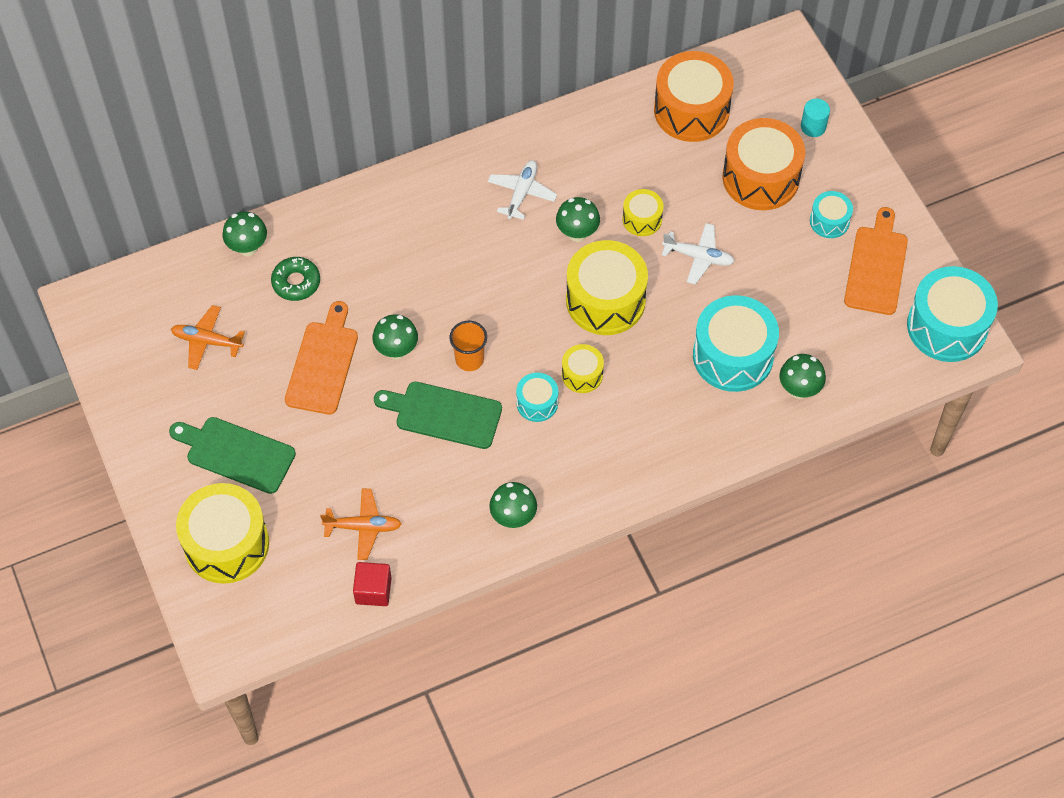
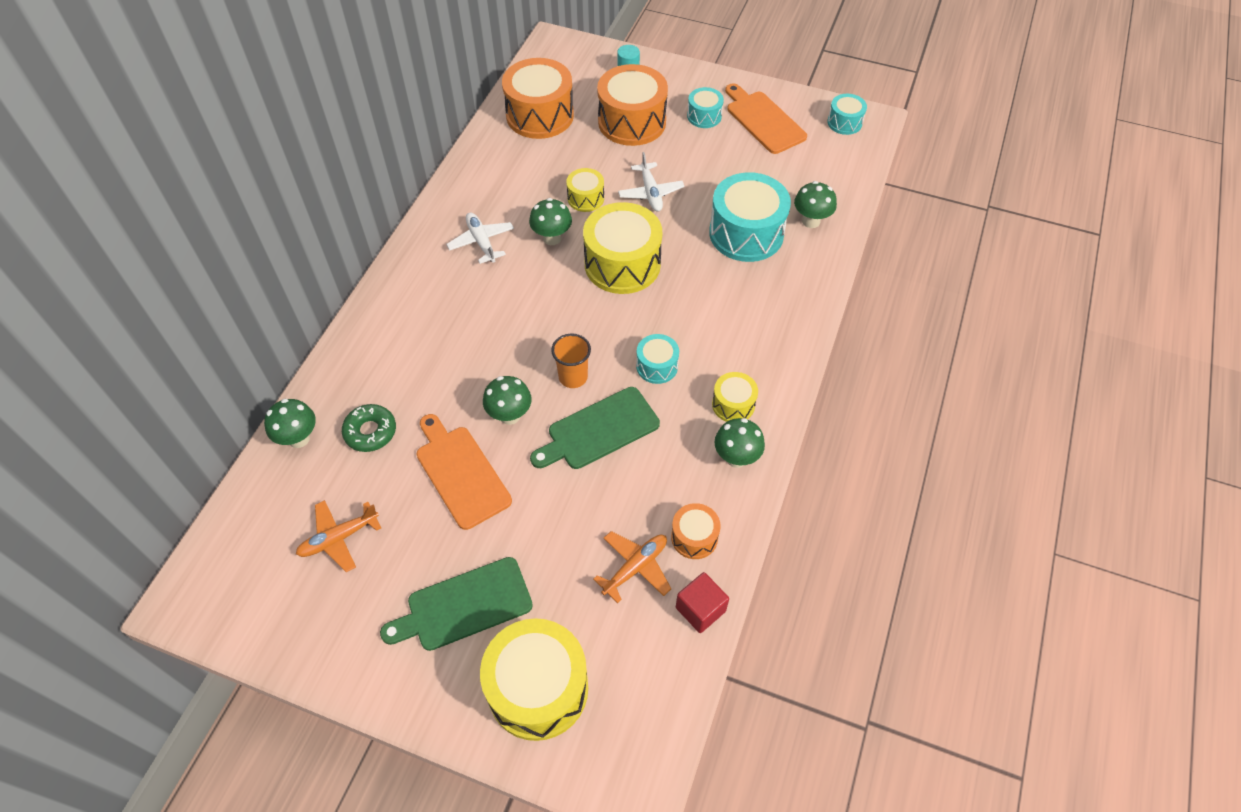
camera: 45 degrees left, 5 degrees down
(422, 543) = (694, 537): none -> orange drum
(582, 374) = (665, 322): yellow drum -> yellow drum (733, 404)
(698, 257) = (650, 193): white plane -> white plane turned 105 degrees clockwise
(947, 326) = (844, 122): turquoise drum -> turquoise drum, size x0.51

